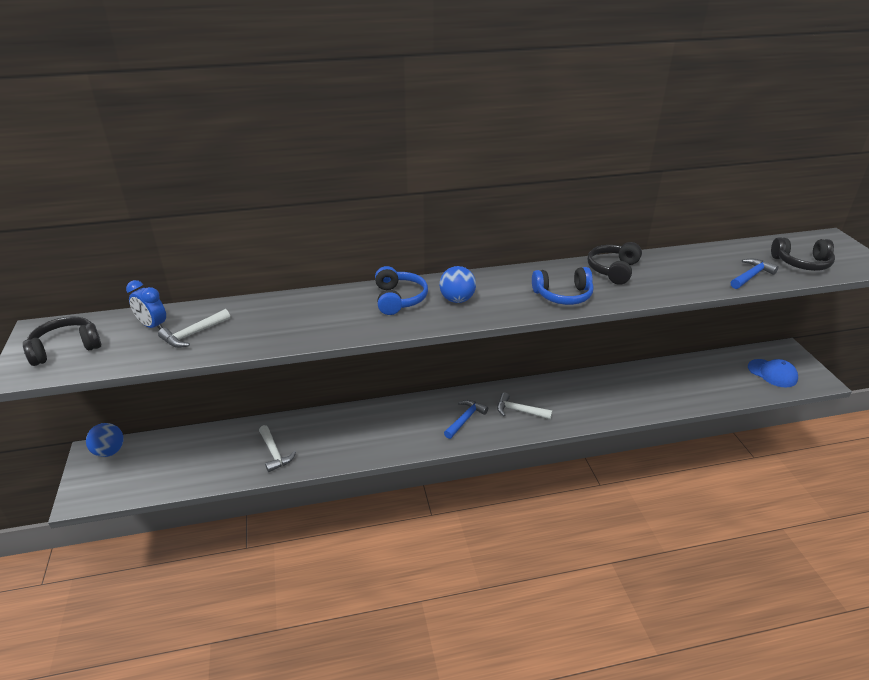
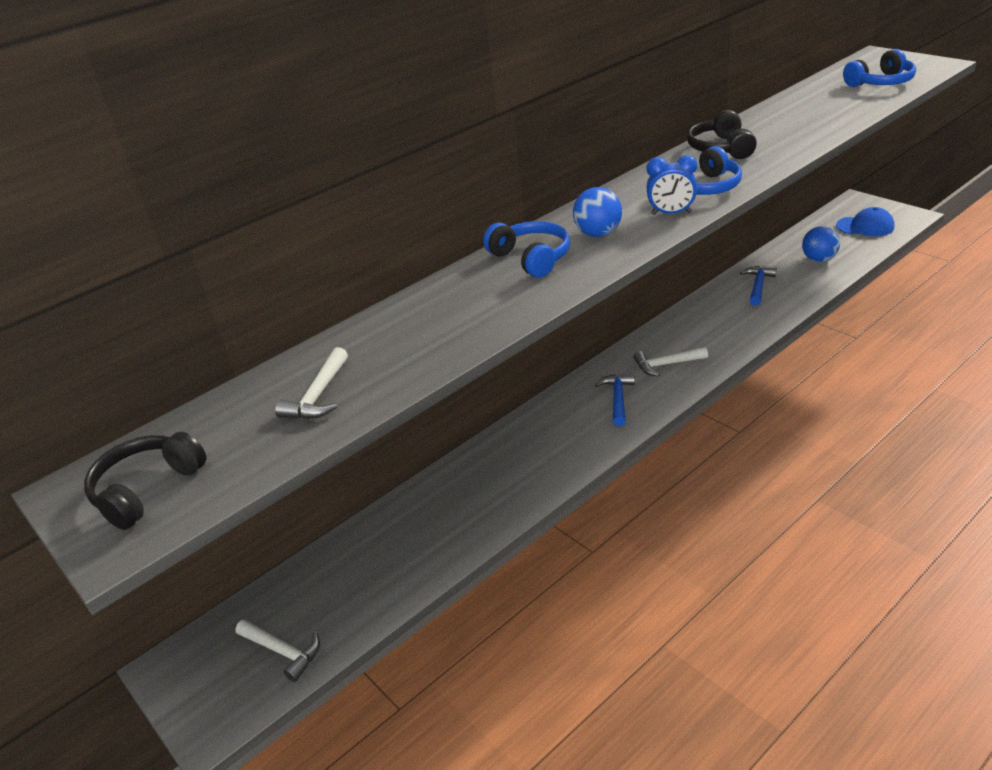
camera: 25 degrees left, 0 degrees up
(109, 451) = (192, 653): blue ball -> blue ball (819, 259)
(153, 326) = (246, 411): blue clock -> blue clock (671, 213)
(274, 453) = (430, 540): white hammer -> white hammer (283, 651)
(751, 276) = (853, 108): blue hammer -> blue hammer (758, 286)
(801, 263) = (881, 82): black headphones -> blue headphones

